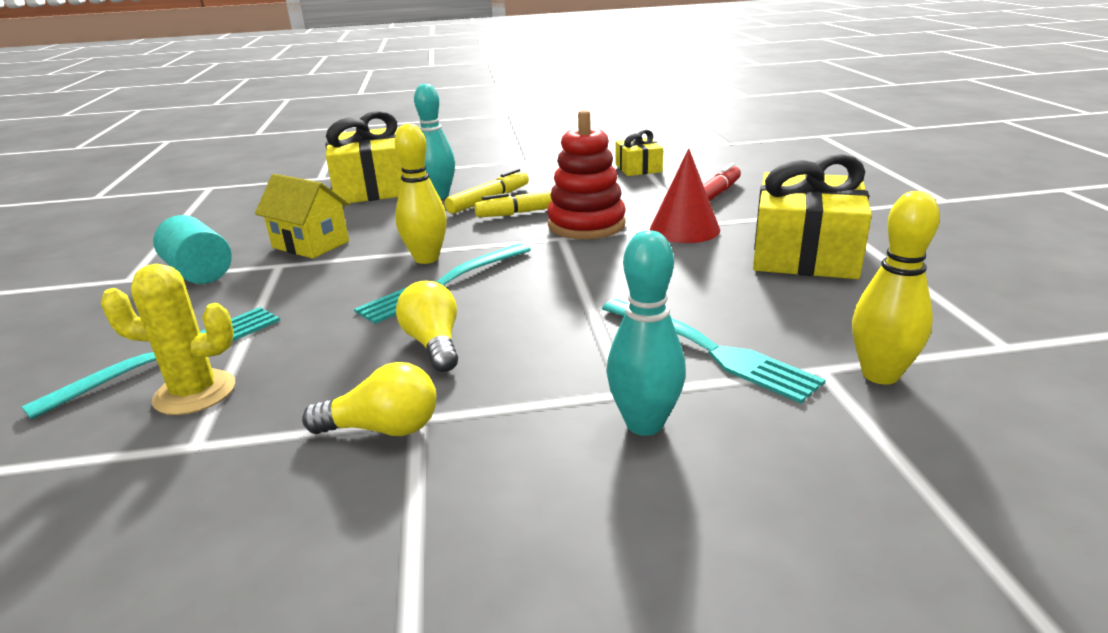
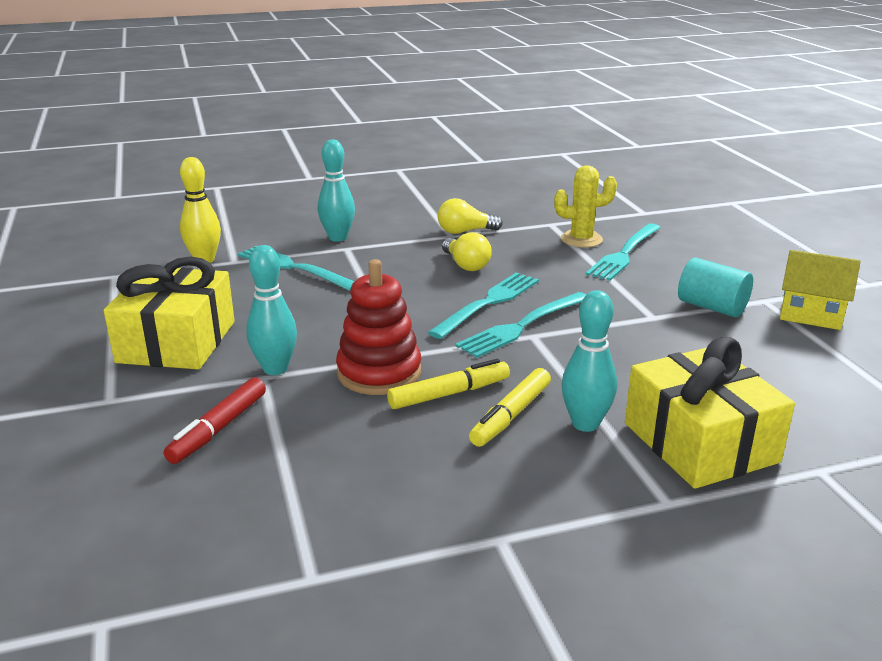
camera: 170 degrees right, 0 degrees up
(310, 244) = (653, 339): yellow house -> yellow house (811, 315)
(426, 258) = (521, 326): yellow bowling pin -> turquoise fork
(638, 168) = (305, 506): yellow gift -> none
(684, 229) = (275, 369): red cone -> turquoise bowling pin

